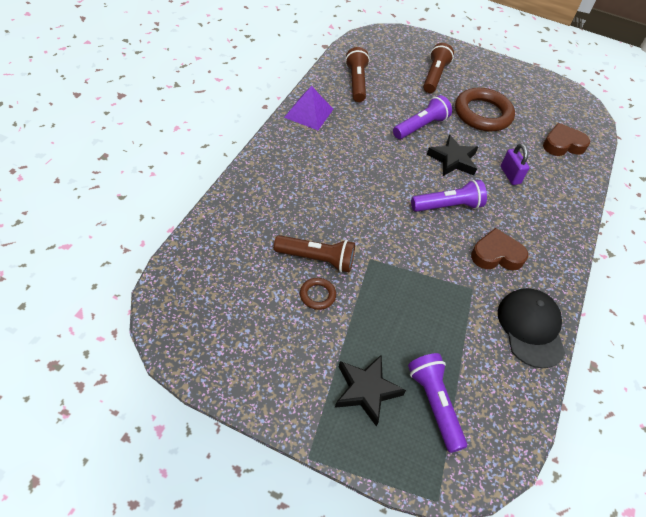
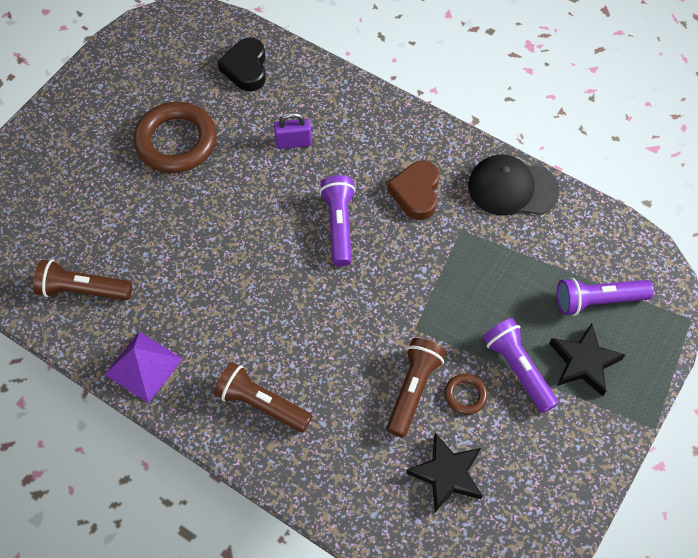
camera: 75 degrees left, 10 degrees up
(420, 126) = (192, 224): purple flashlight -> purple flashlight (518, 369)
(434, 76) = (86, 181): brown flashlight -> brown flashlight (261, 404)
(453, 160) = (260, 199): black star -> black star (447, 474)
(562, 144) = (246, 68): brown heart -> black heart

